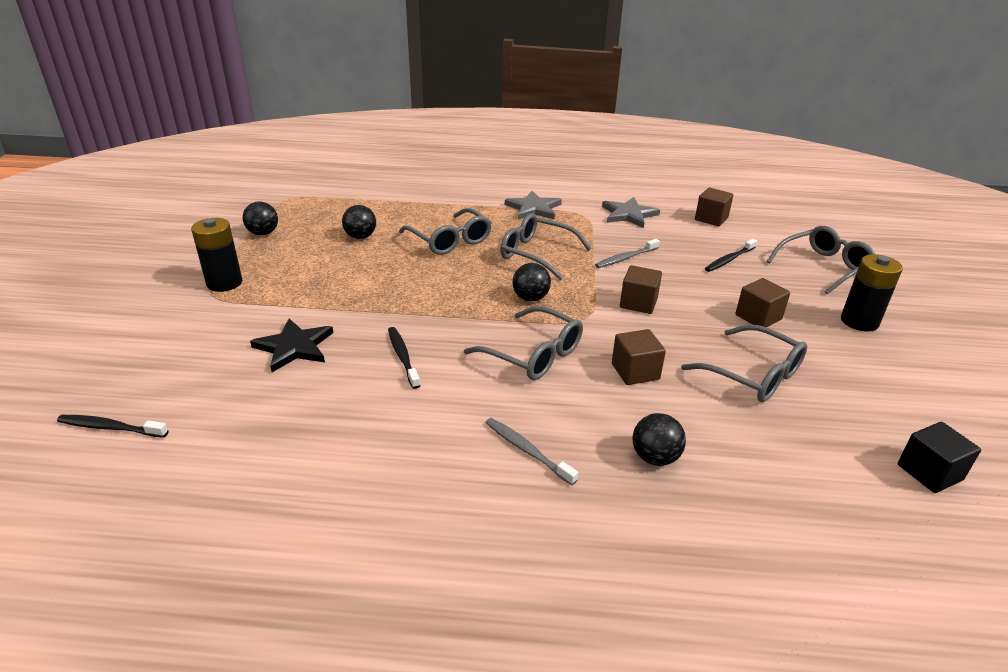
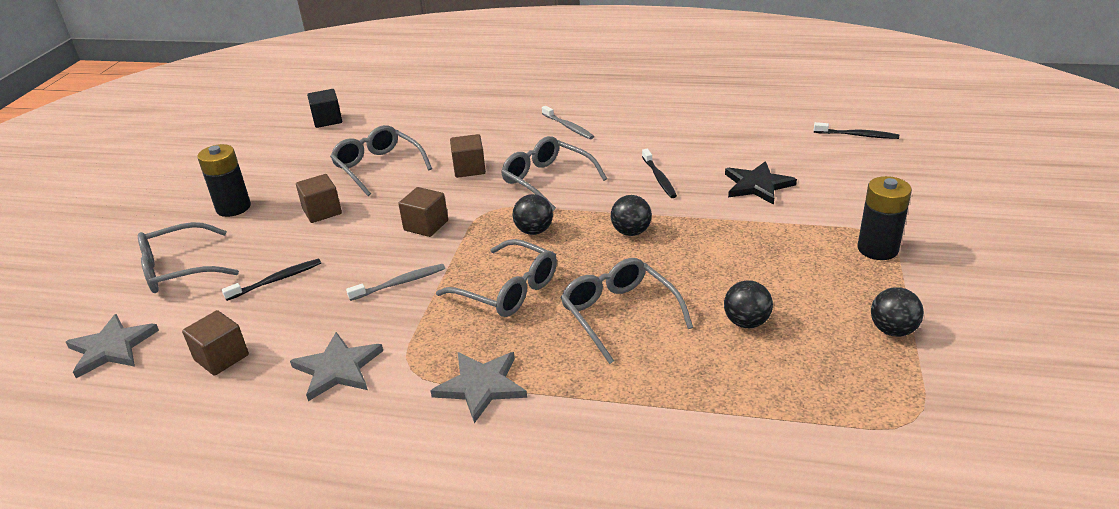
camera: 170 degrees left, 0 degrees up
(655, 457) = (488, 125): black ball -> black ball (631, 232)
(793, 222) = (111, 348): none -> grey star

